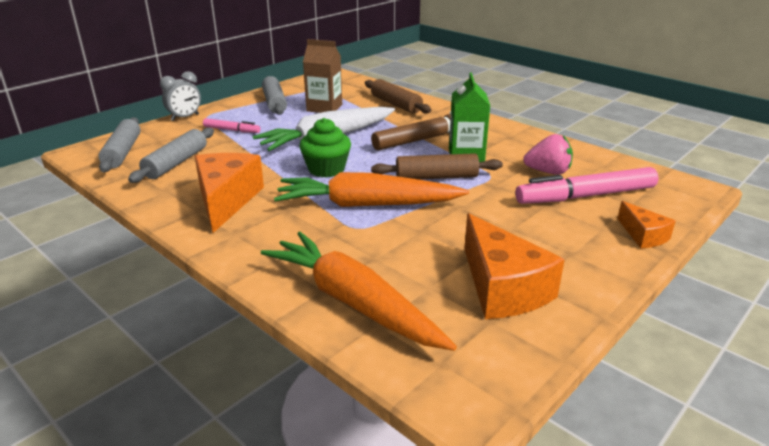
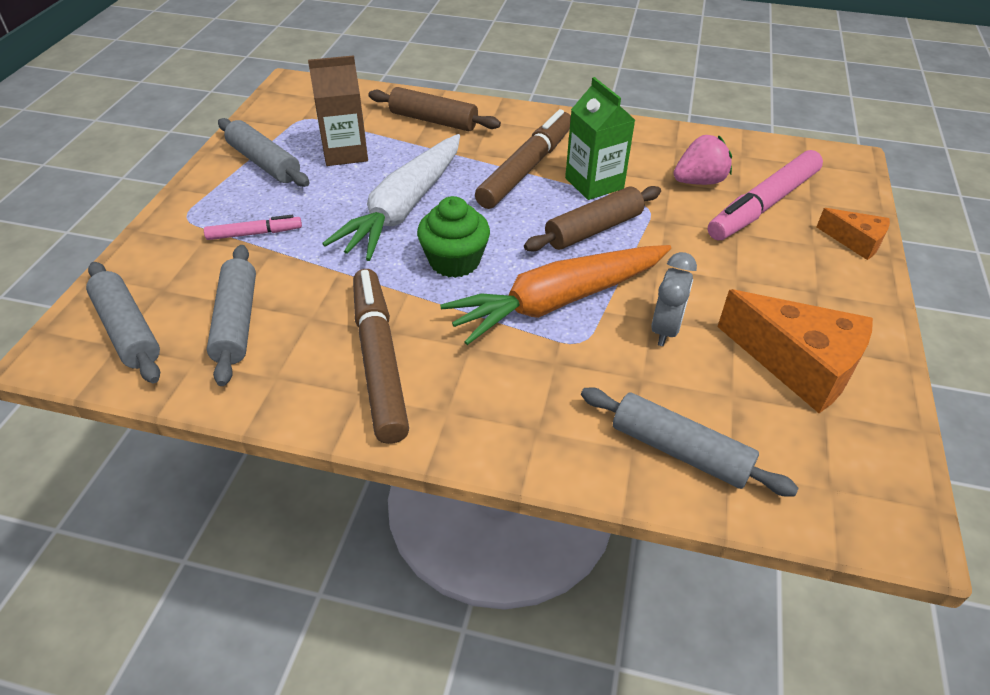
camera: 30 degrees left, 15 degrees up
(185, 117) = (155, 231): grey clock -> grey clock (665, 329)
(226, 200) = (378, 361): orange cheese -> brown marker
(353, 302) = (680, 451): orange carrot -> grey rolling pin

